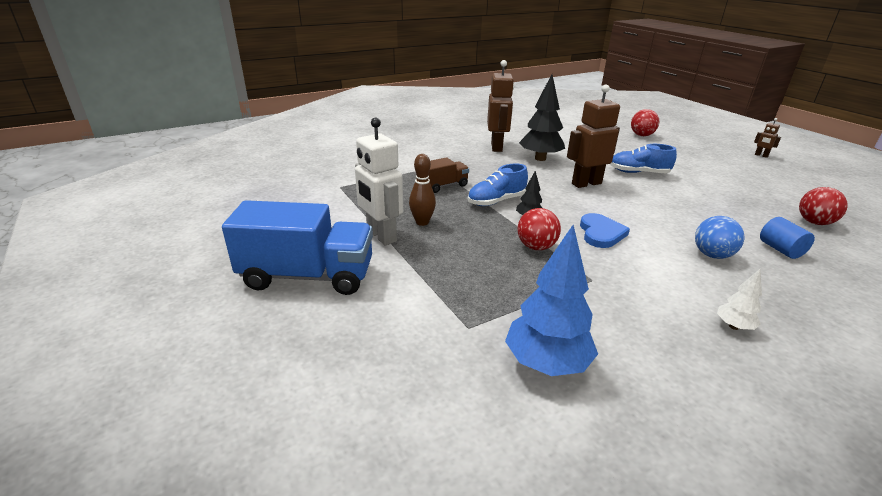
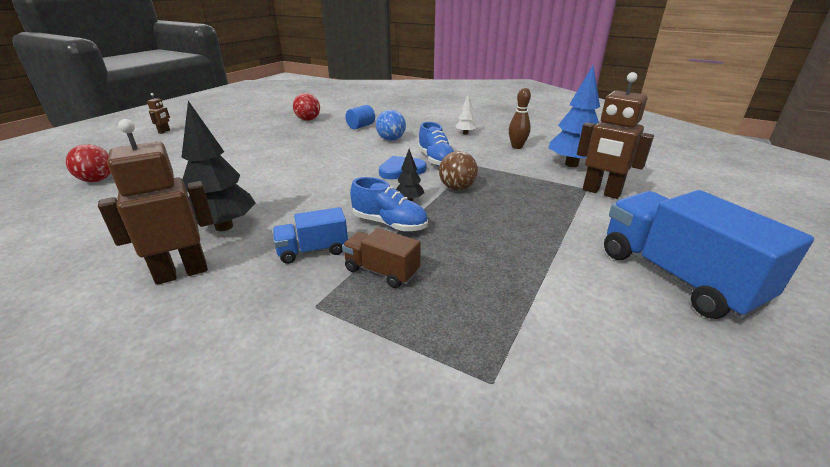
camera: 120 degrees left, 0 degrees up
(381, 236) = (554, 266): white robot -> none
(422, 222) = (492, 252): brown bowling pin -> brown bowling pin (517, 147)
(486, 174) = (313, 250): none -> blue truck
(536, 247) = (457, 188): red ball -> brown ball
(586, 183) = (295, 188): brown robot -> brown robot (601, 192)
(638, 172) = (244, 170): blue shoe -> blue shoe (436, 160)

